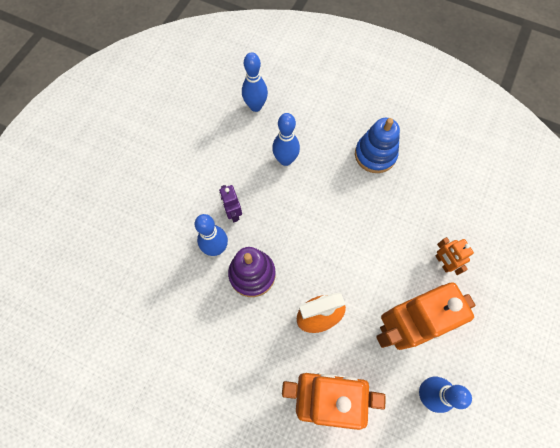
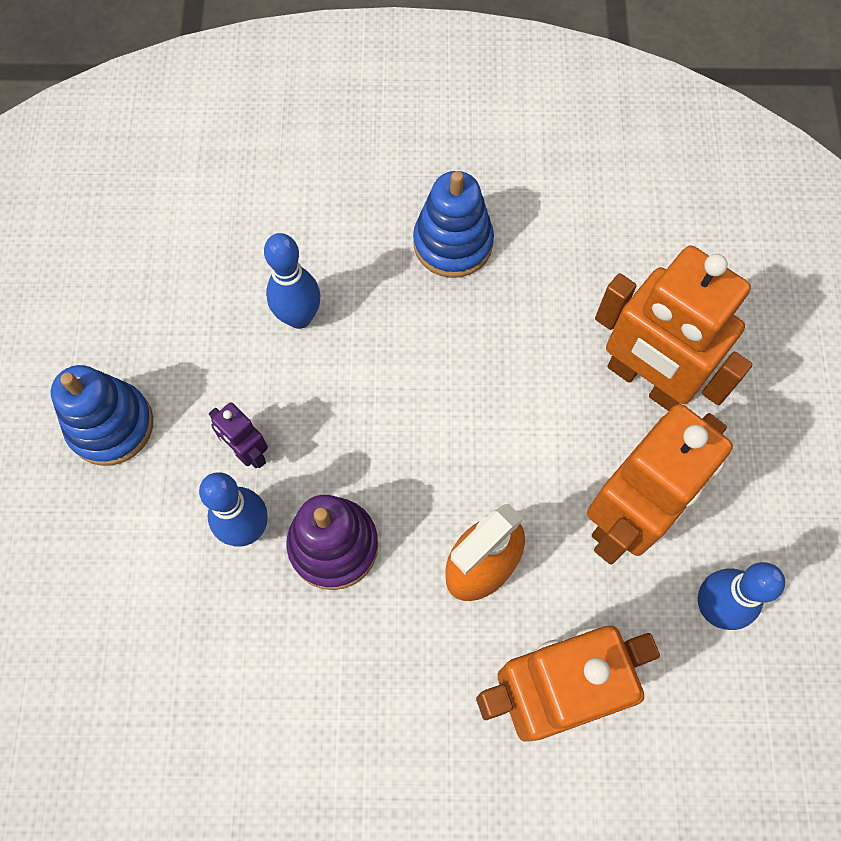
camera: 25 degrees left, 0 degrees up
(178, 174) = (111, 425): none -> blue stacking toy
(255, 106) = (199, 242): blue bowling pin -> none
(443, 262) = (645, 381): orange robot -> orange robot, size x2.19

